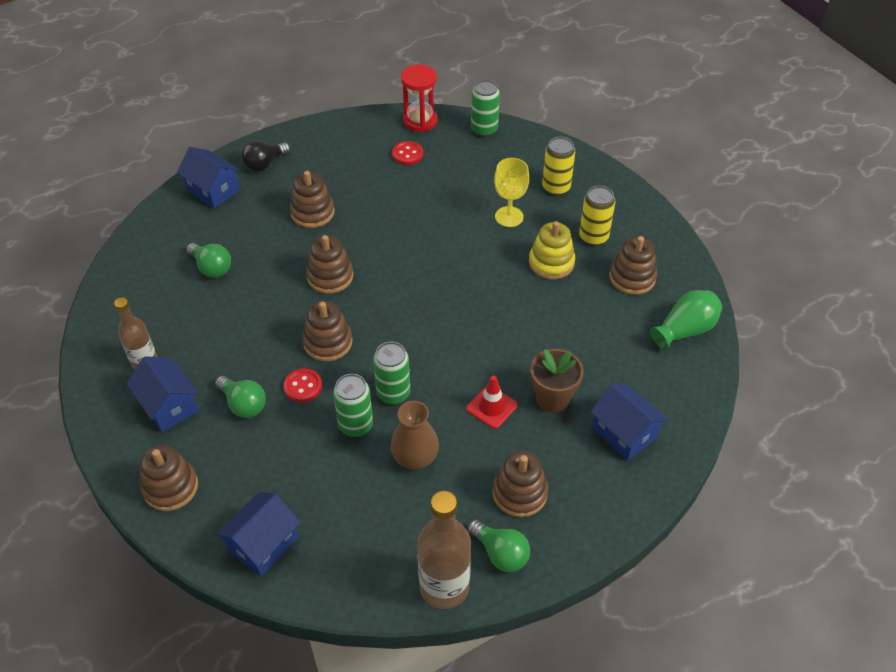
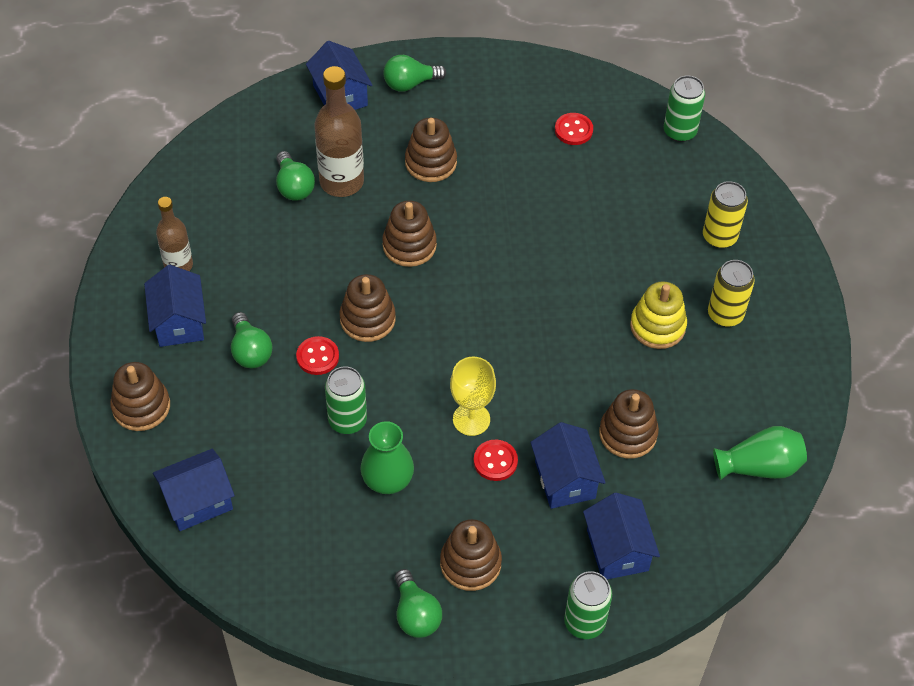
camera: 25 degrees right, 5 degrees up
(264, 164) = (410, 83): black light bulb -> green light bulb
(393, 393) = (403, 403): green can -> green can (584, 622)
(415, 457) = (387, 480): brown vase -> green vase
(420, 121) = (611, 92): red hourglass -> none
(444, 587) = (343, 621): brown bottle -> brown bottle (341, 182)
(491, 407) = (495, 461): red traffic cone -> red button
(509, 217) = (643, 252): yellow goblet -> yellow goblet (471, 419)
(552, 398) = (565, 479): brown flower pot -> blue house
(632, 277) = (738, 381): brown stacking toy -> brown stacking toy (628, 434)

